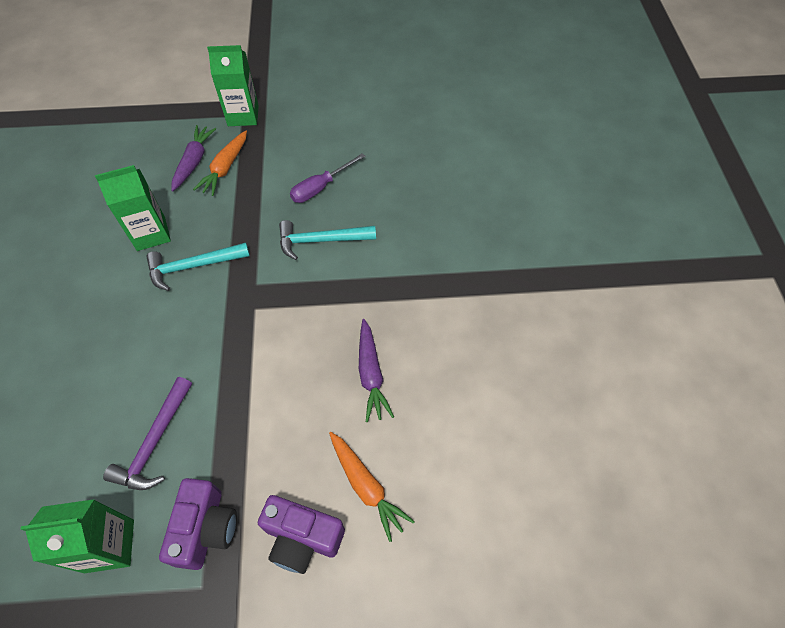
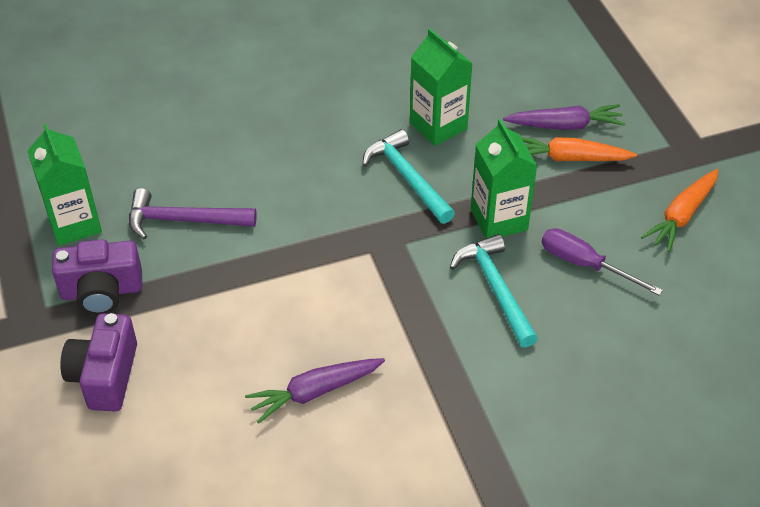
camera: 75 degrees right, 10 degrees down
(243, 115) = (671, 146): green carton -> green carton (499, 219)
(366, 486) = (171, 421): orange carrot -> orange carrot (681, 216)

